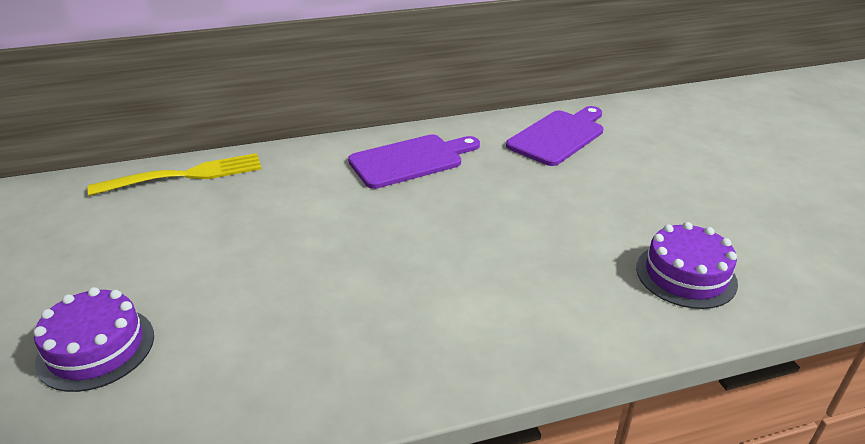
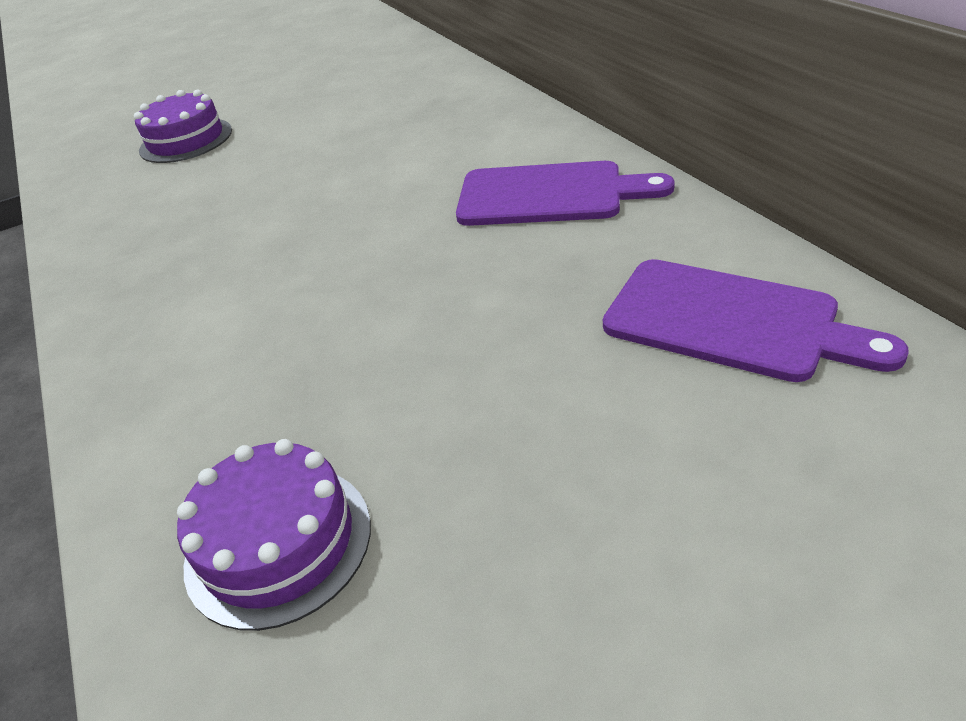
camera: 85 degrees right, 5 degrees up
(184, 176) = (449, 82): yellow fork -> none
(410, 160) = (549, 195): purple cutting board -> purple cutting board turned 45 degrees counterclockwise

